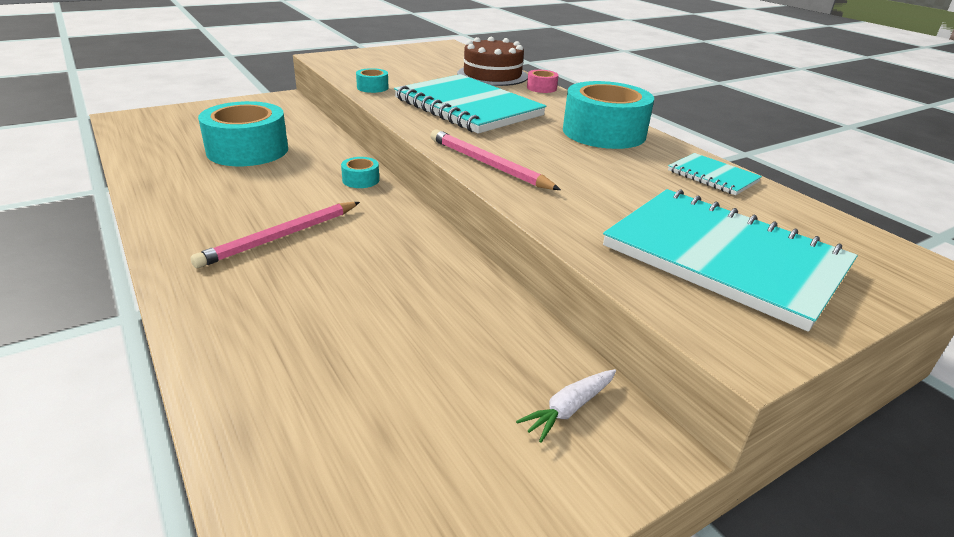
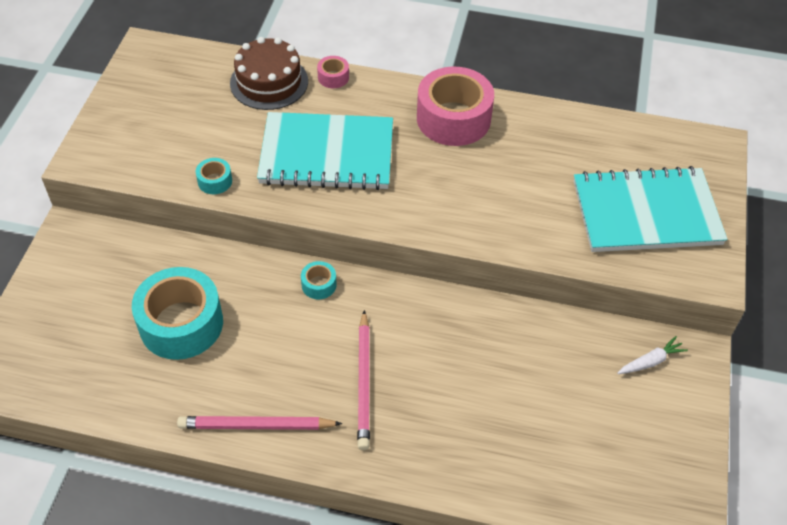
camera: 45 degrees left, 20 degrees up
(488, 164) = (441, 221): pink pencil -> pink pencil (256, 426)
(569, 409) = (650, 361): white carrot -> white carrot turned 120 degrees counterclockwise
(604, 132) = (453, 118): turquoise tape -> pink tape
(712, 176) = (565, 127): turquoise notebook -> none

